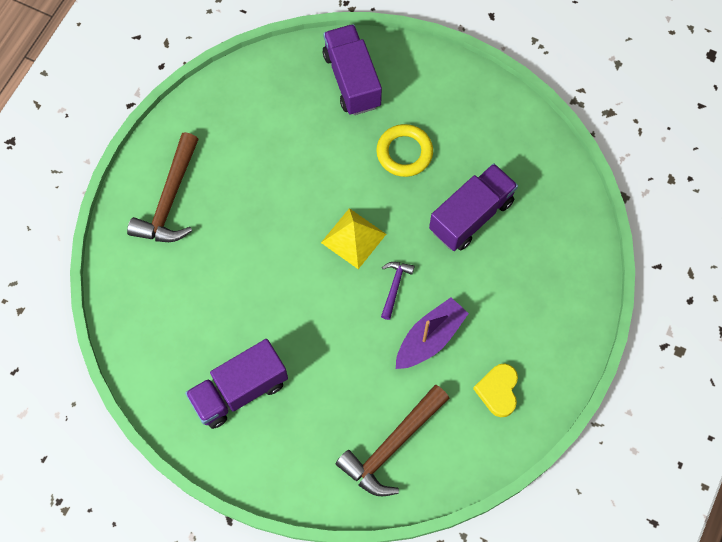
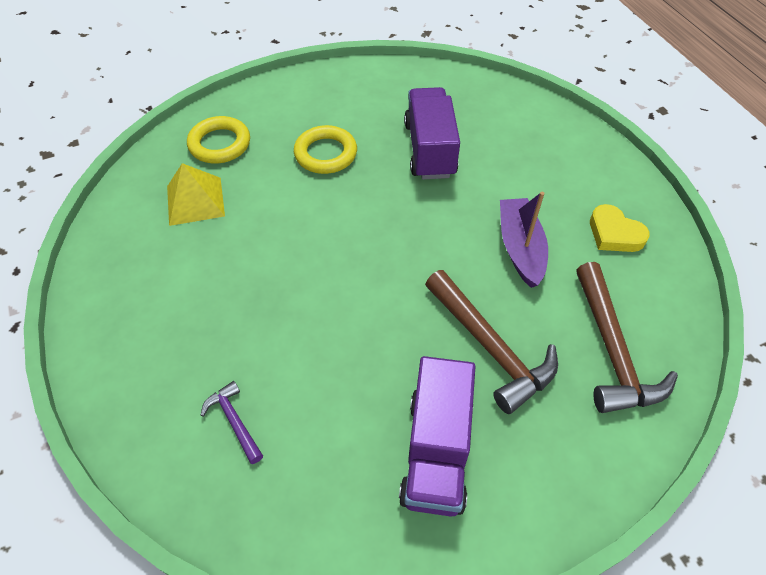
camera: 50 degrees left, 15 degrees down
(170, 200) = (156, 362): brown hammer -> brown hammer (491, 348)
(352, 80) = (220, 144): purple truck -> yellow ring
(353, 238) = (366, 239): yellow pyramid -> yellow pyramid (195, 201)
(394, 286) = (444, 240): purple hammer -> purple hammer (234, 421)

